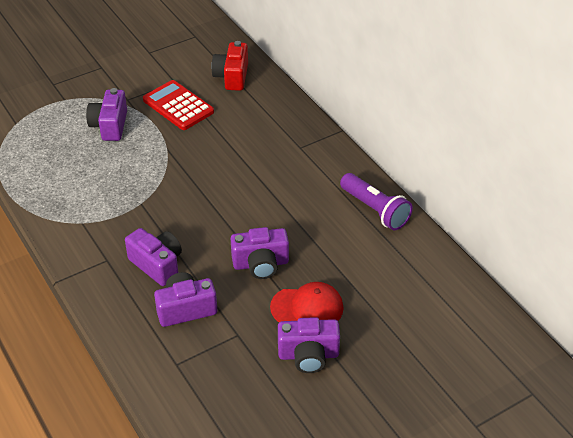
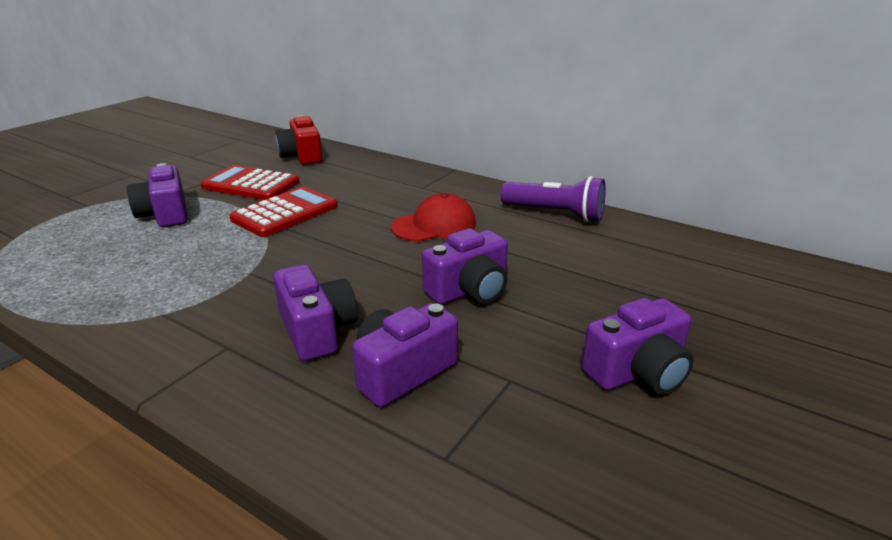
camera: 25 degrees left, 15 degrees down
(157, 265) = (317, 331): purple camera -> purple camera turned 45 degrees clockwise
(187, 149) = (285, 213): none -> red calculator
(307, 307) = (576, 318): red cap -> red cap (434, 225)

